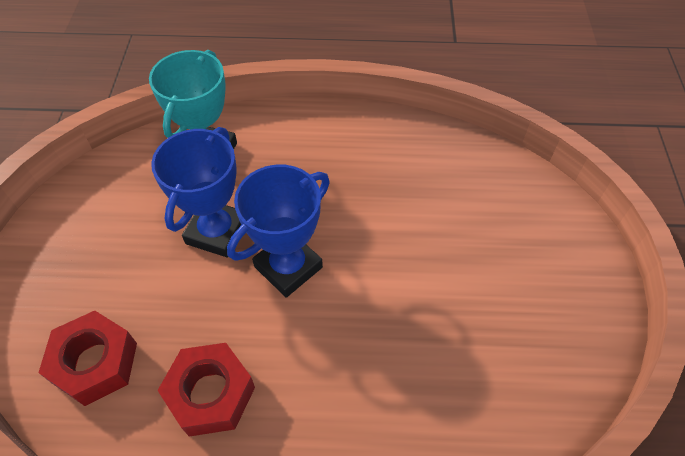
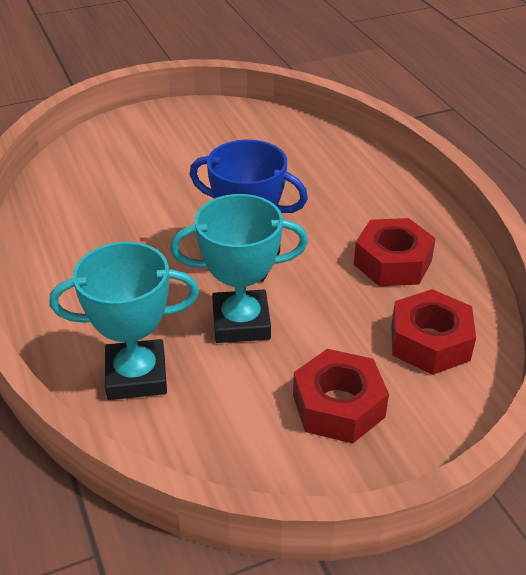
camera: 115 degrees left, 15 degrees down
(90, 259) = (338, 406): none -> red nut
(217, 232) = (241, 322): blue trophy -> turquoise trophy

